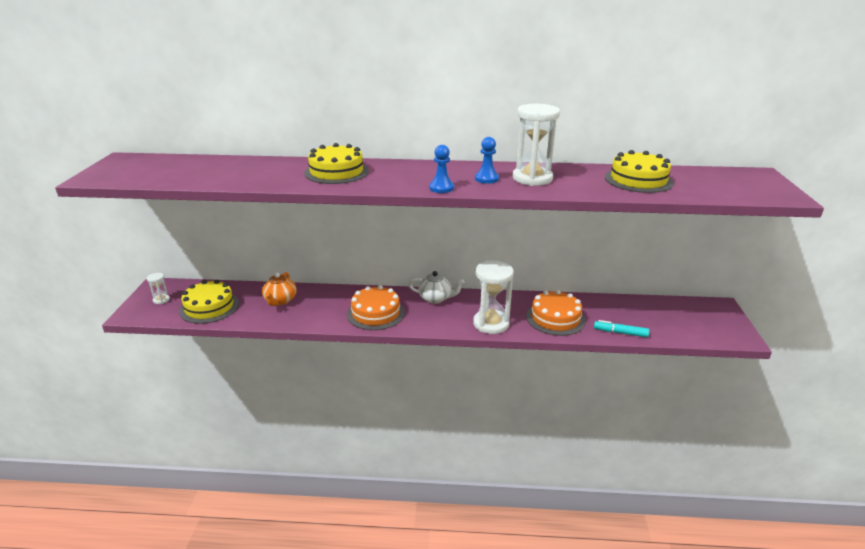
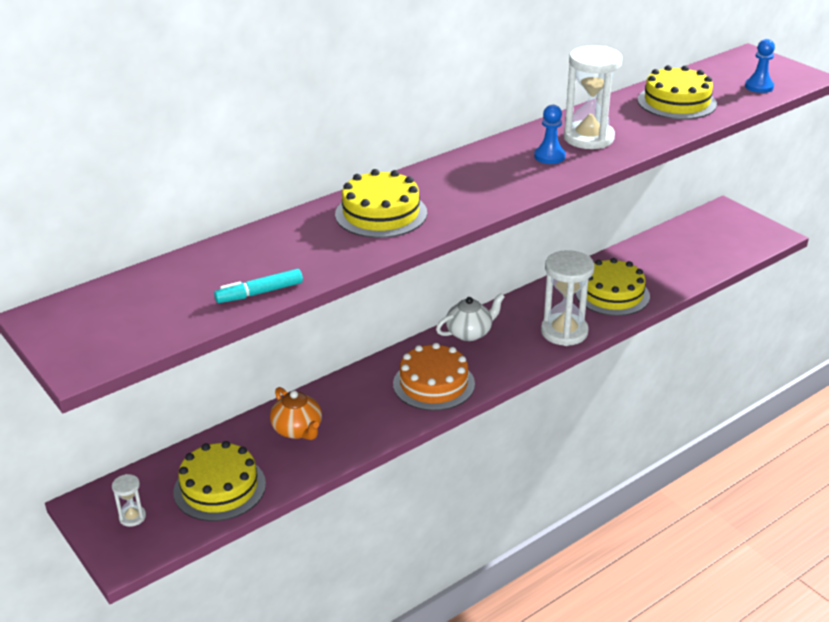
camera: 40 degrees left, 5 degrees up
(441, 188) = (531, 187): blue pawn -> blue pawn (759, 87)
(555, 318) = (612, 294): orange cake -> yellow cake
(620, 333) = (683, 280): turquoise marker -> turquoise marker (259, 293)

